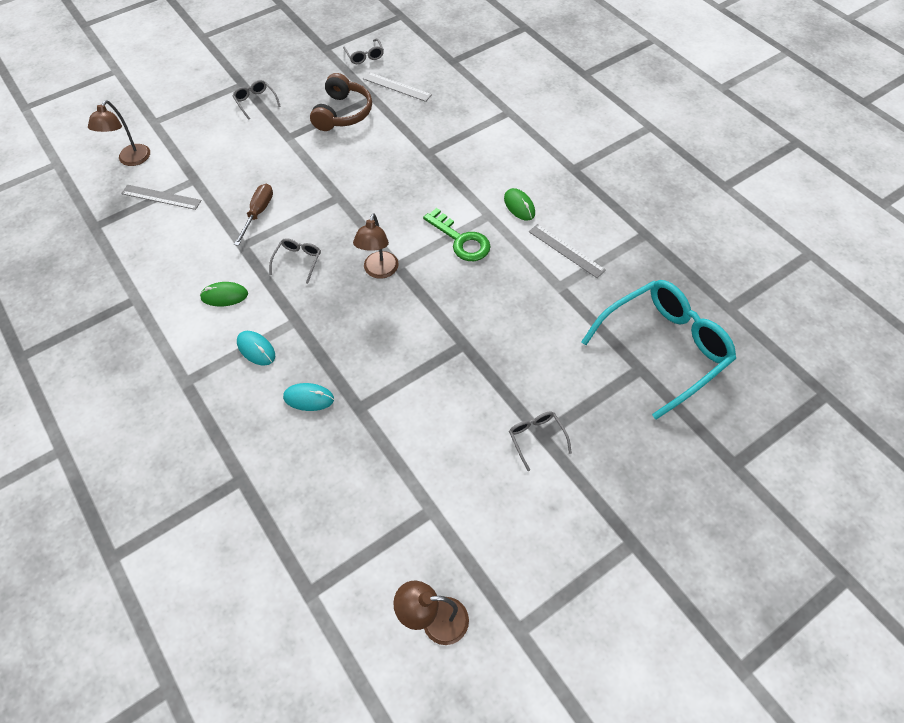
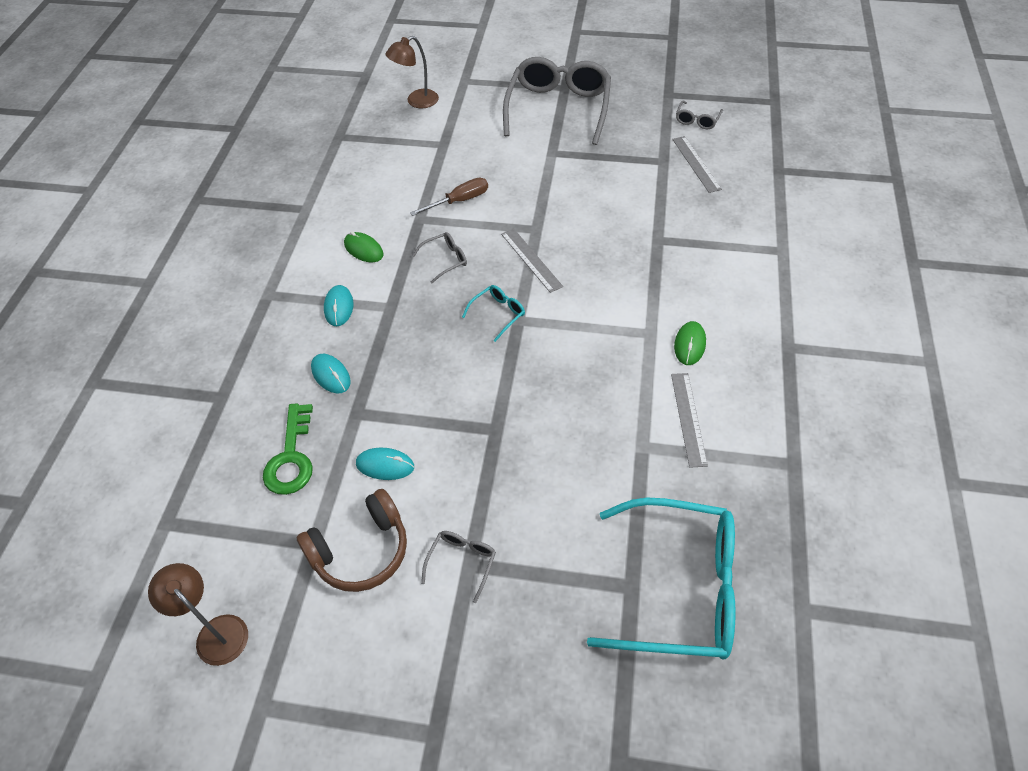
camera: 45 degrees right, 5 degrees down
(161, 197) = (405, 143): grey ruler -> grey ruler (531, 260)
(255, 102) = (558, 108): grey glasses -> grey glasses, size x2.39
(343, 113) = (620, 159): brown headphones -> brown headphones (361, 551)
(379, 271) = (498, 314): brown lamp -> turquoise glasses
(420, 424) = (385, 465): none -> turquoise mouse
(461, 240) = (598, 337): green key -> green key (291, 457)

